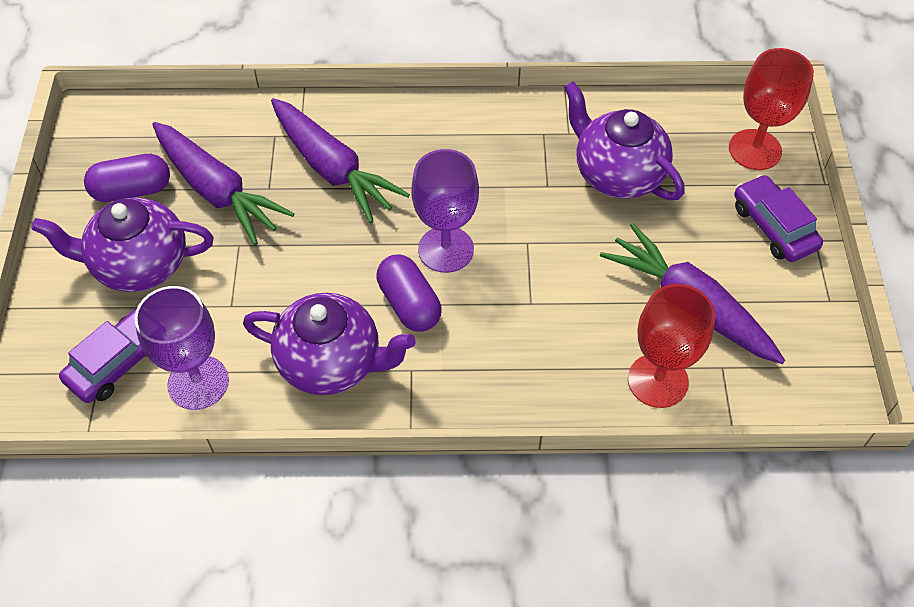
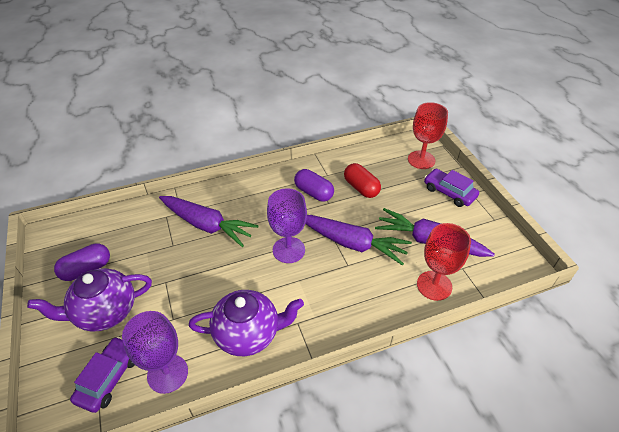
camera: 20 degrees left, 10 degrees down
(217, 191) = (142, 255): purple carrot -> purple carrot (353, 243)
(409, 304) = (280, 285): purple capsule -> purple capsule (313, 192)
(617, 174) = (361, 188): purple teapot -> red capsule

